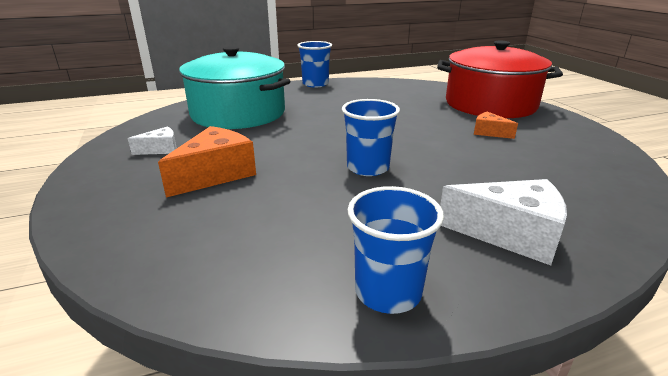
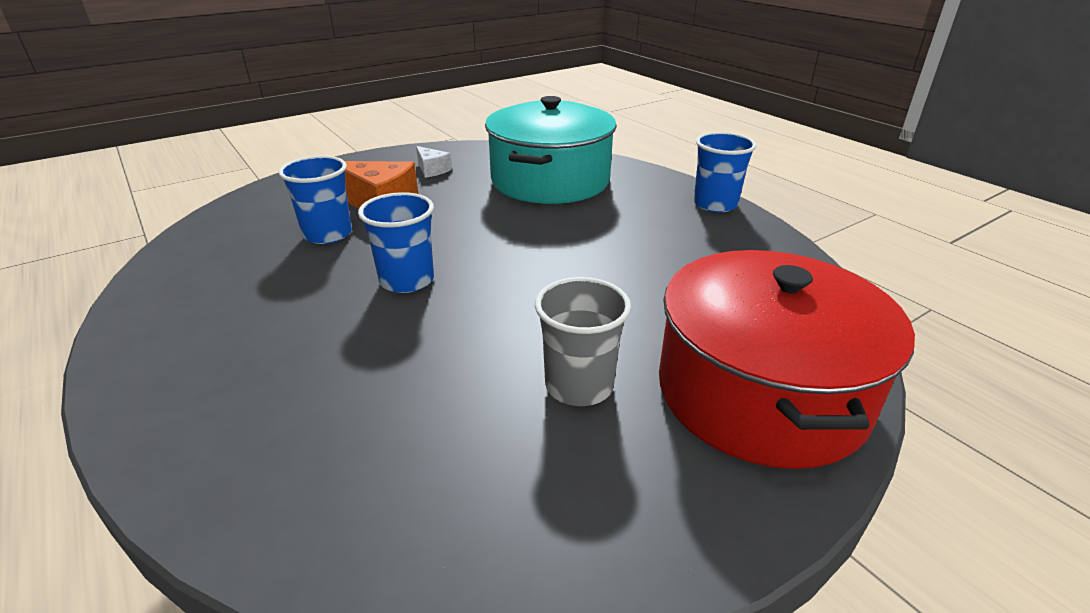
camera: 75 degrees right, 5 degrees up
(388, 292) = (160, 314): blue cup -> blue cup (327, 234)
(489, 132) = (579, 385): orange cheese -> grey cup
(510, 234) = (232, 391): white cheese -> none

